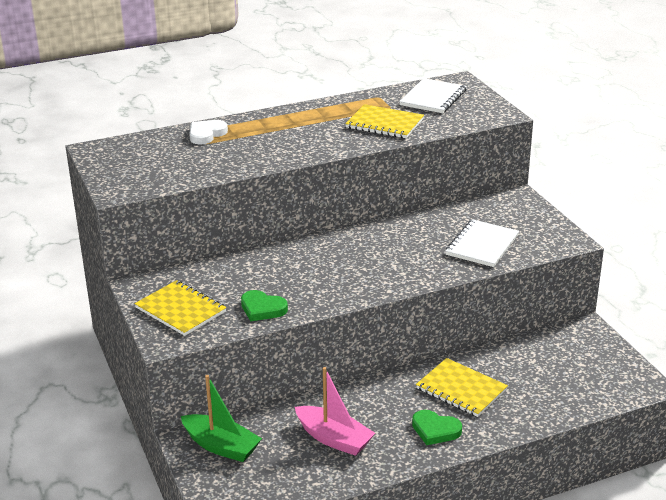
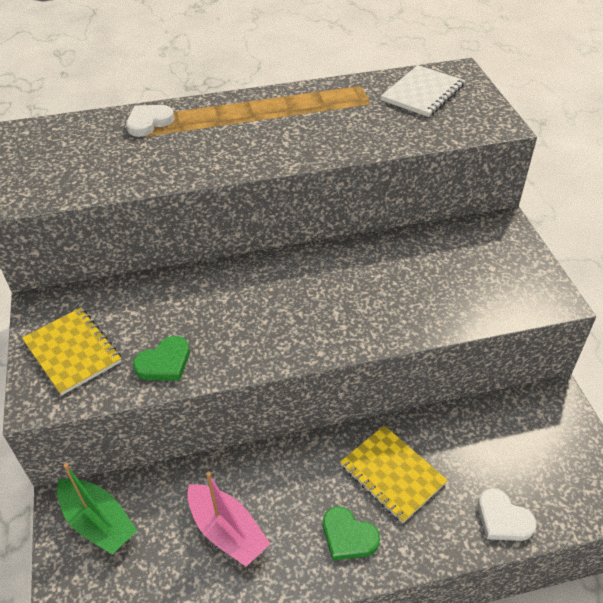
camera: 10 degrees right, 15 degrees up
(262, 309) = (164, 363): green heart -> green heart turned 75 degrees counterclockwise
(384, 123) = (356, 126): yellow notebook -> none
(482, 245) = (447, 294): white notebook -> none
(557, 405) = (503, 519): none -> white heart

